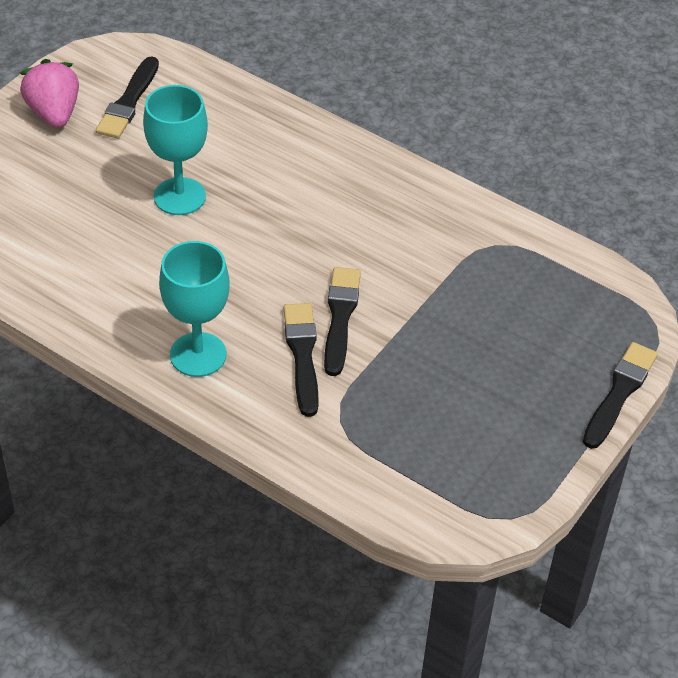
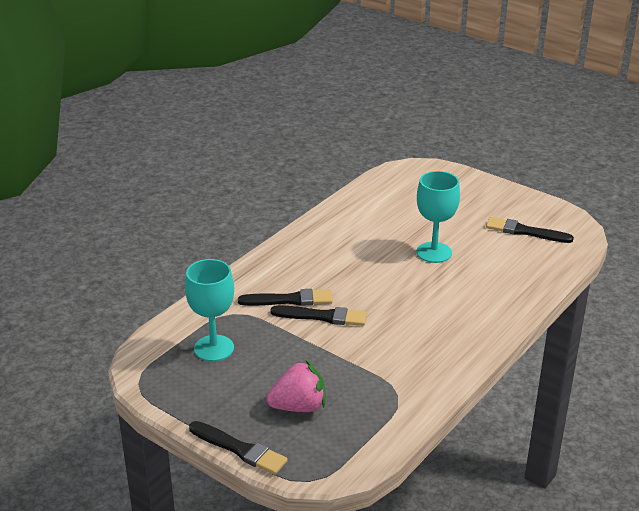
camera: 95 degrees right, 15 degrees down
(54, 113) = (507, 204): pink strawberry -> pink strawberry (299, 407)
(198, 355) = (292, 260): turquoise goblet -> turquoise goblet (214, 348)

